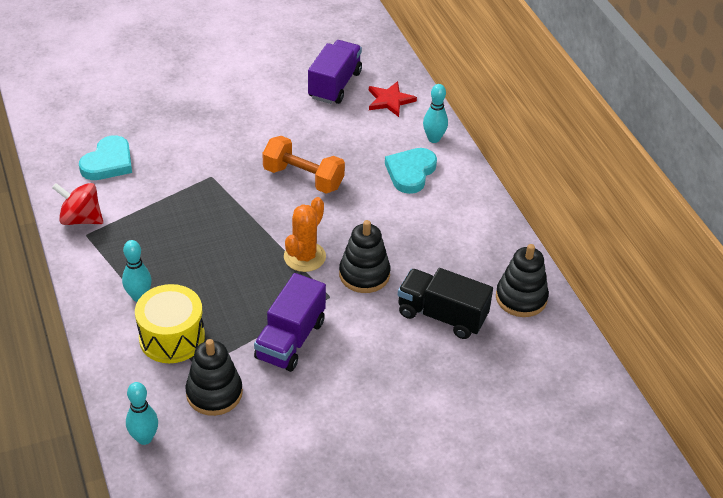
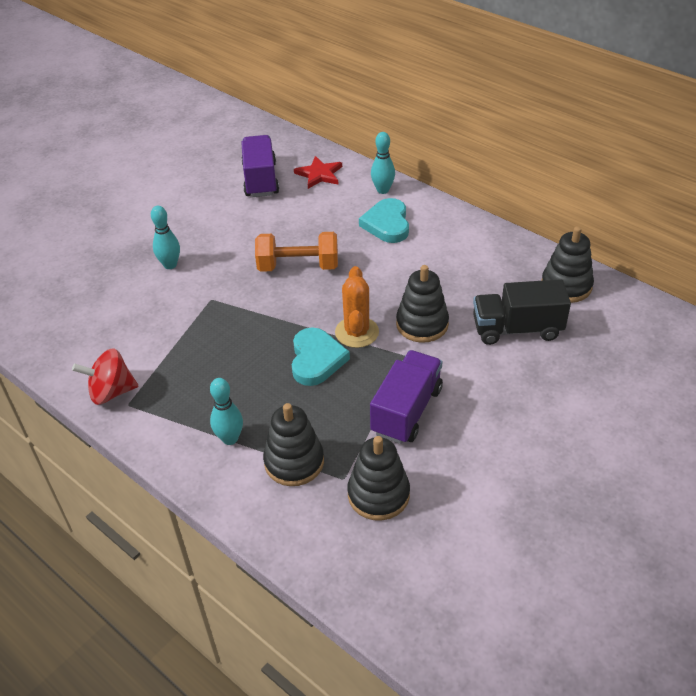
camera: 25 degrees left, 0 degrees up
(108, 162) = (98, 328): turquoise heart -> turquoise heart (316, 359)
(144, 438) = (347, 573): turquoise bowling pin -> turquoise bowling pin (170, 265)
(172, 337) = (294, 462): yellow drum -> black stacking toy
(290, 340) = (406, 411): purple truck -> purple truck turned 150 degrees counterclockwise

